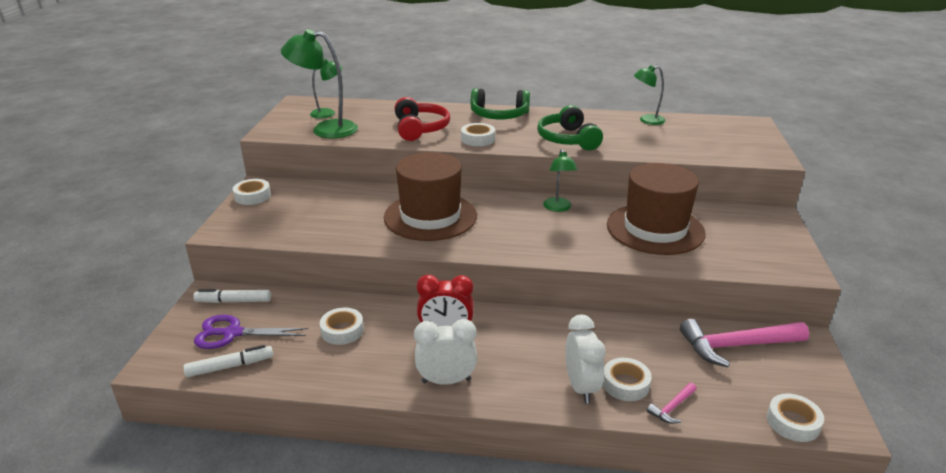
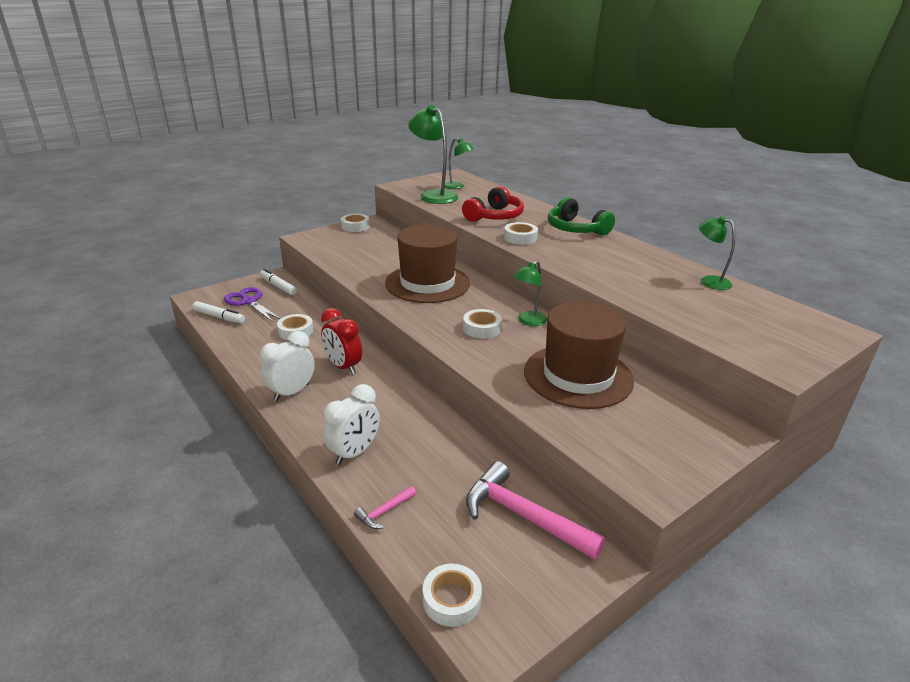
camera: 45 degrees right, 0 degrees up
(446, 381) = (292, 392): white clock -> white clock turned 90 degrees counterclockwise
(567, 139) = (592, 265): green headphones -> none
(625, 384) = (385, 473): white tape -> white tape (482, 328)
(672, 408) = (384, 512): pink hammer -> pink hammer turned 45 degrees counterclockwise

